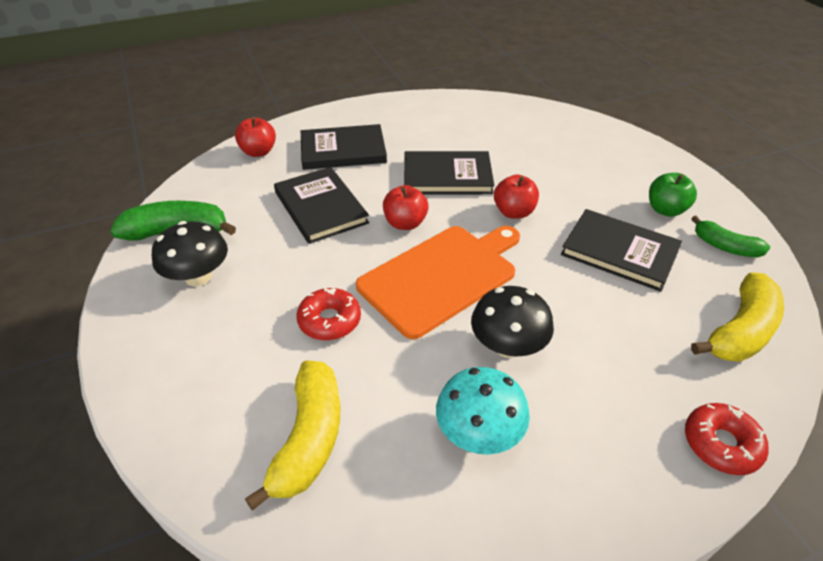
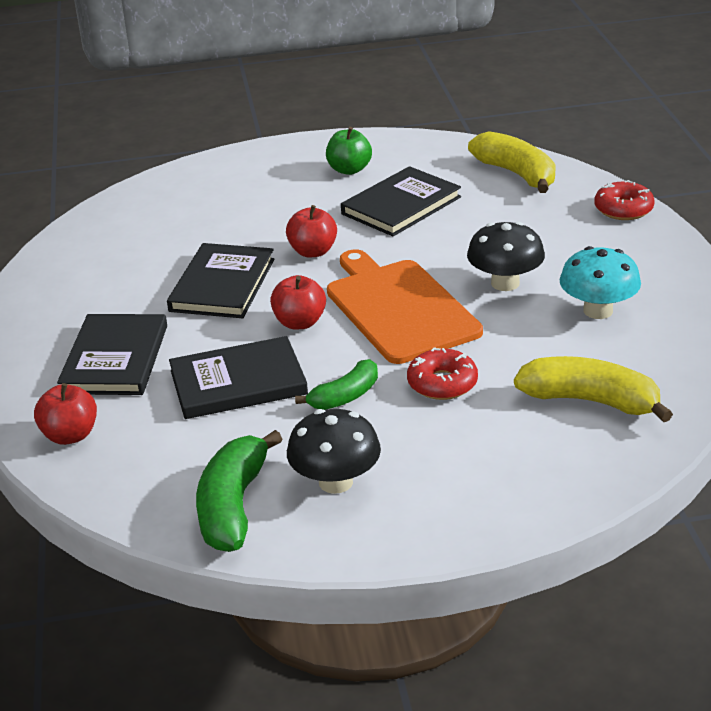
camera: 75 degrees left, 10 degrees down
(725, 247) = (414, 155): green banana -> green banana (345, 396)

